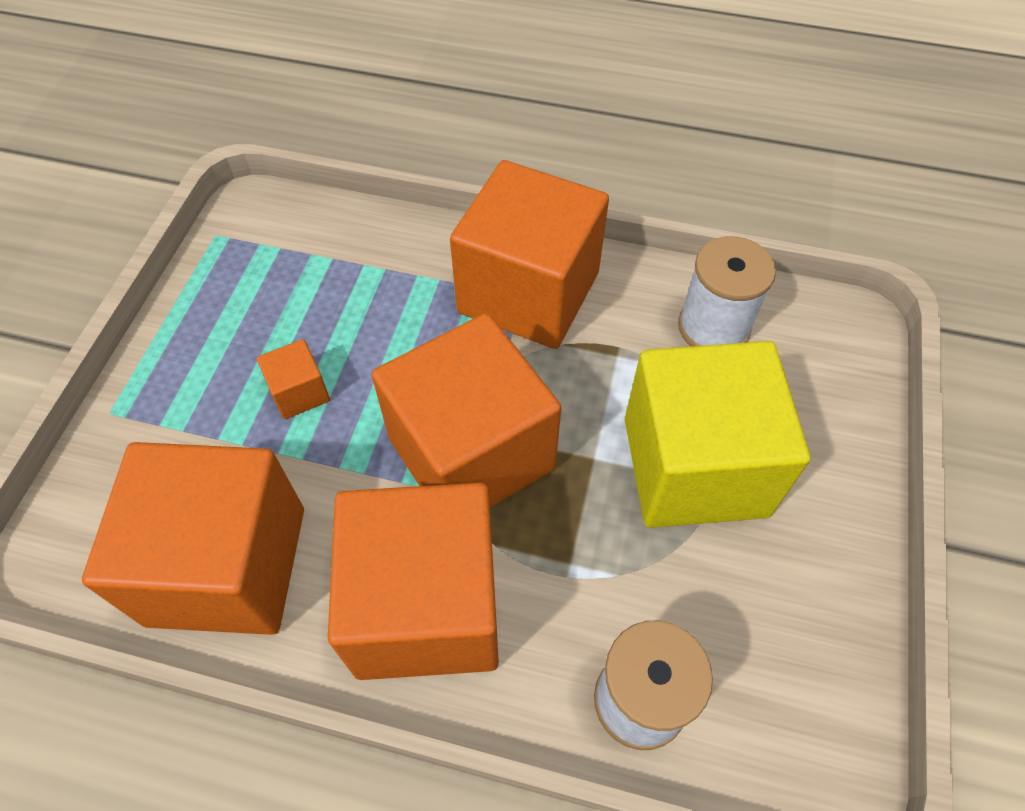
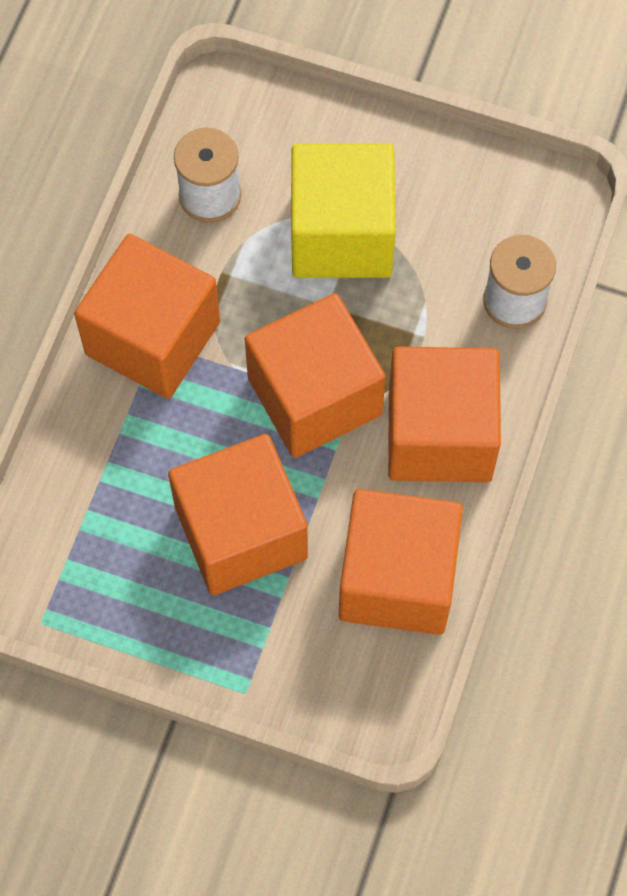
camera: 85 degrees left, 10 degrees up
(299, 392) = (241, 532): orange cube -> orange cube, size x2.44

